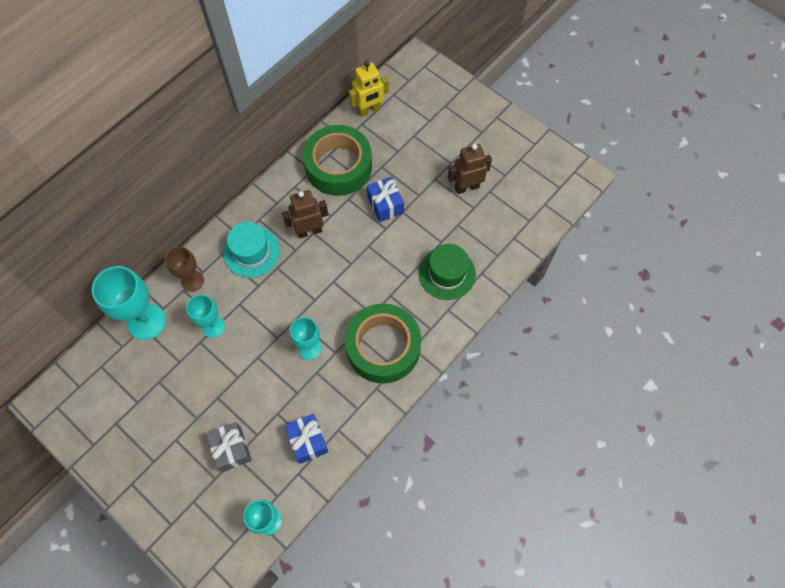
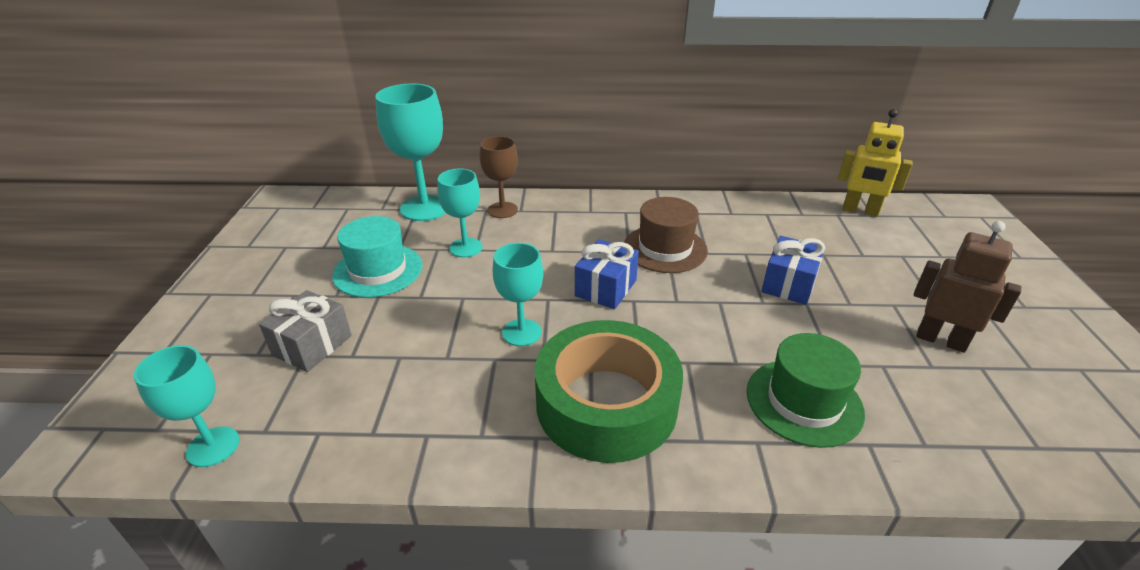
camera: 50 degrees right, 30 degrees down
(251, 252) = (584, 226): turquoise hat -> turquoise hat (378, 270)
(308, 441) = (380, 412): blue gift -> blue gift (605, 288)
(309, 231) = (665, 248): brown robot -> brown hat
(338, 166) = (767, 226): green tape -> none

